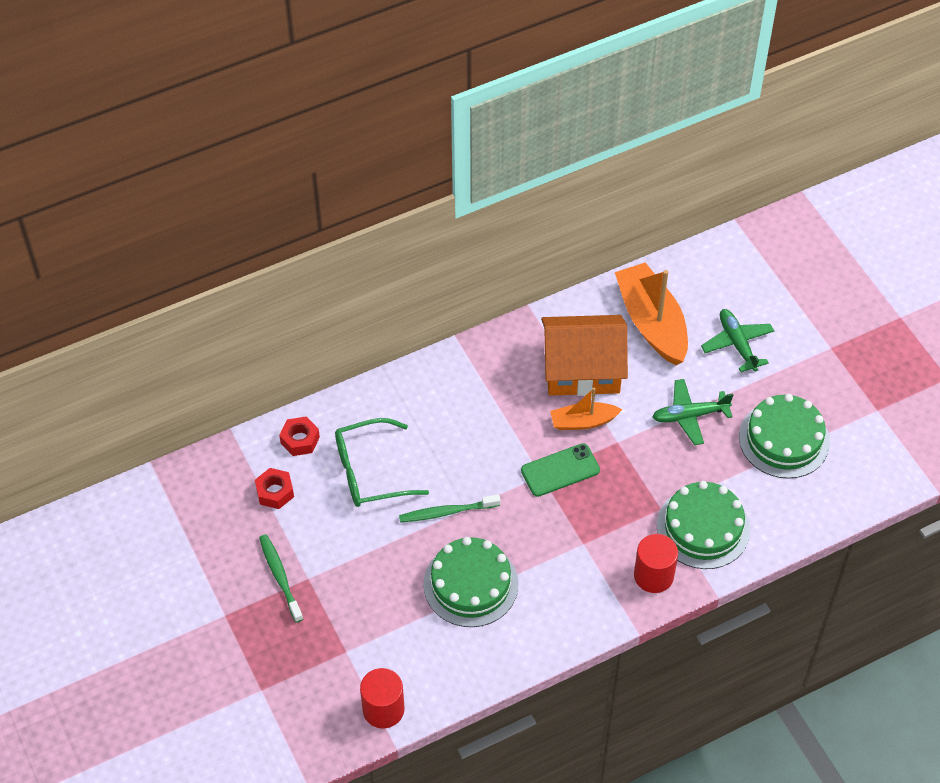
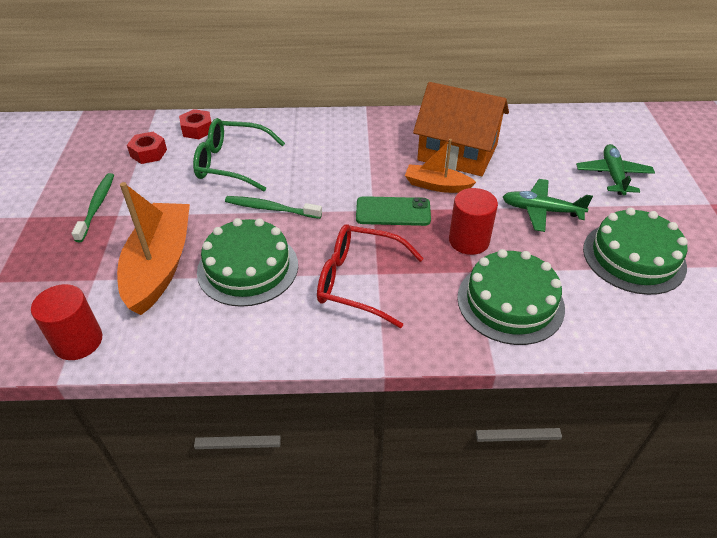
camera: 25 degrees right, 10 degrees down
(572, 558) = (358, 281): none -> red glasses
(652, 323) = (537, 141): orange boat -> orange boat (160, 266)
(653, 575) = (433, 326): red cylinder -> red cylinder (469, 241)

